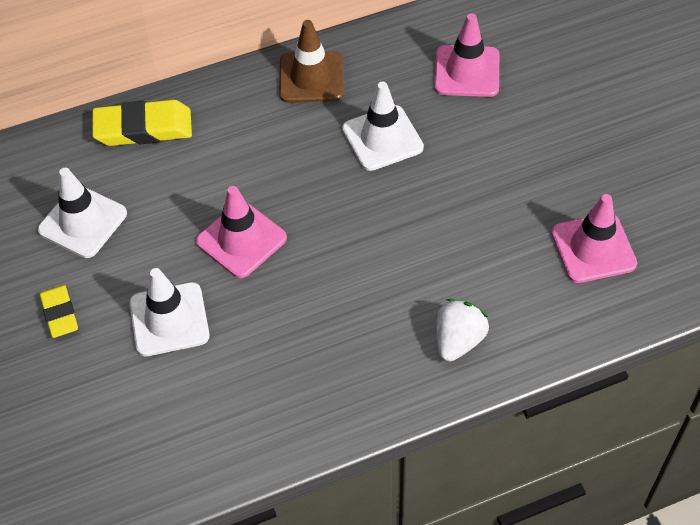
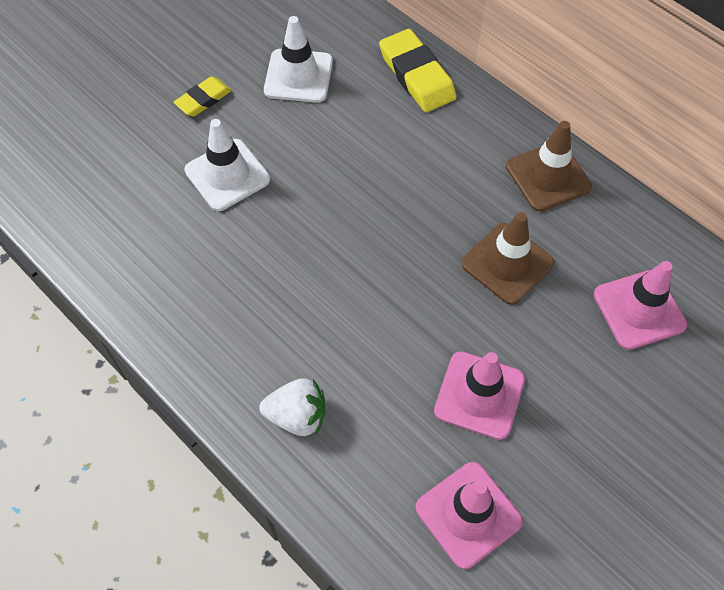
camera: 65 degrees right, 5 degrees up
(241, 240) = (332, 194): pink traffic cone -> pink traffic cone (479, 395)
(382, 138) = (507, 263): white traffic cone -> brown traffic cone

